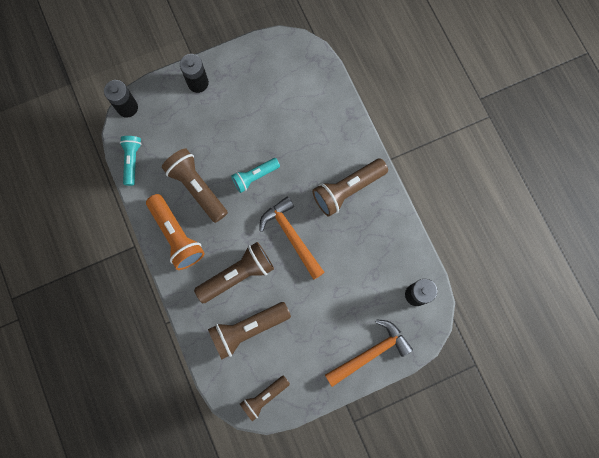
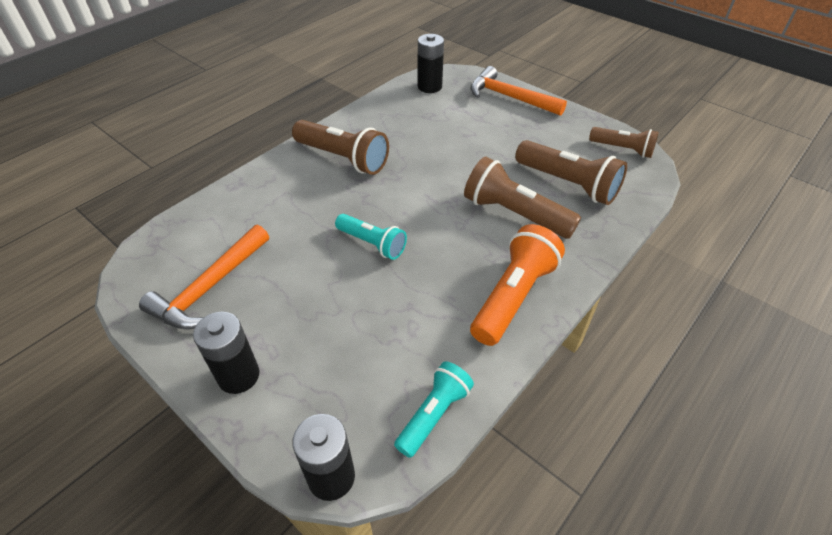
camera: 115 degrees left, 30 degrees down
(132, 161) = (433, 414): turquoise flashlight -> turquoise flashlight turned 150 degrees clockwise
(197, 188) = (427, 301): brown flashlight -> none
(291, 236) = (430, 185): orange hammer -> orange hammer (209, 288)

